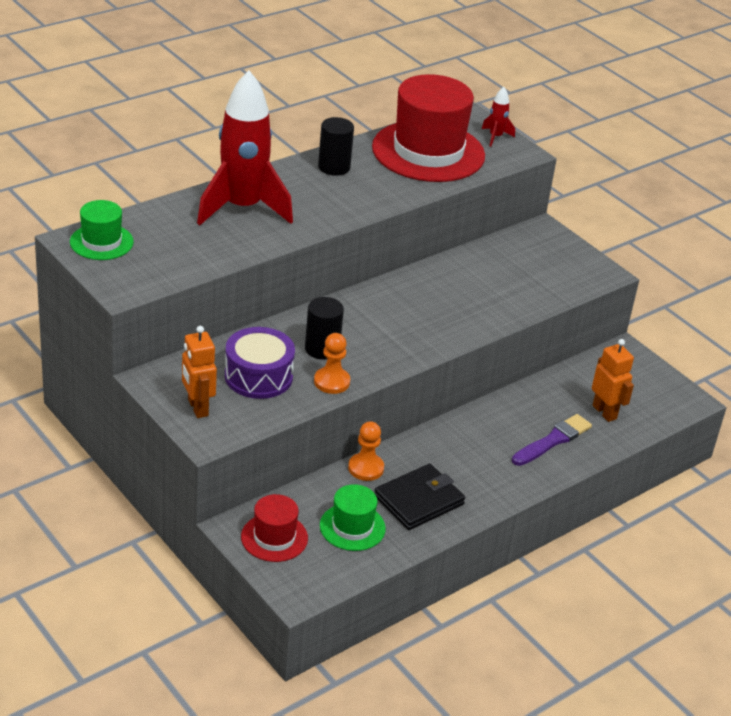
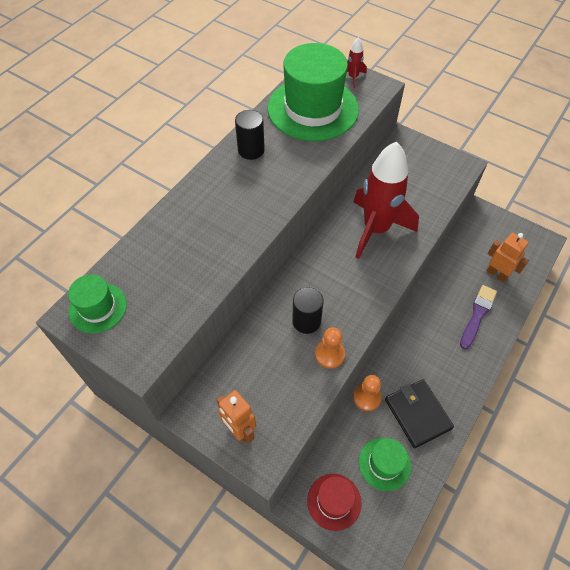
camera: 15 degrees left, 20 degrees up
(242, 208) = (200, 222): red rocket -> red rocket (376, 229)
(258, 376) = (272, 372): purple drum -> none
(418, 500) = (417, 414): black wallet -> black wallet turned 60 degrees counterclockwise
(428, 151) = (313, 109): red hat -> green hat

